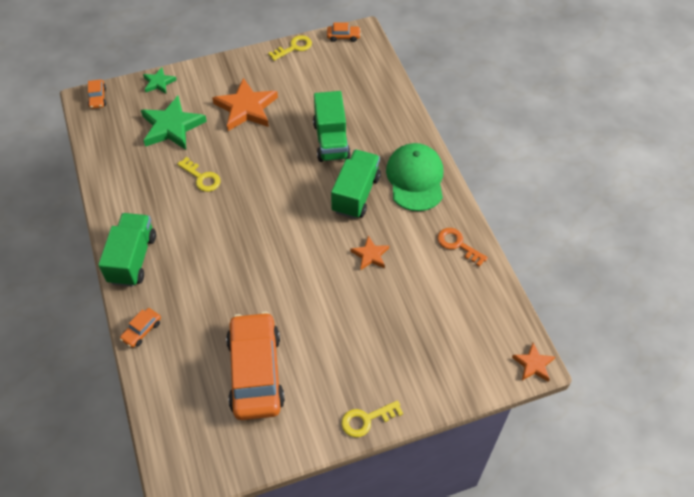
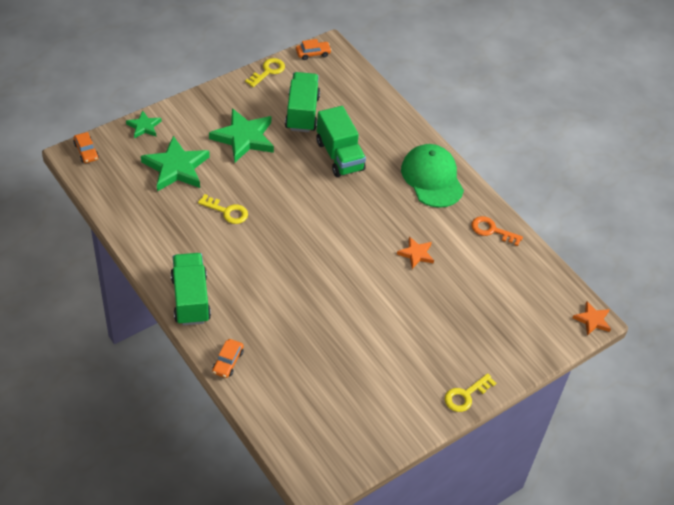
camera: 20 degrees left, 5 degrees down
(246, 108) = (244, 138): orange star -> green star
(255, 372) = (350, 376): orange car -> none
(356, 194) = (382, 201): green truck -> green truck (302, 113)

